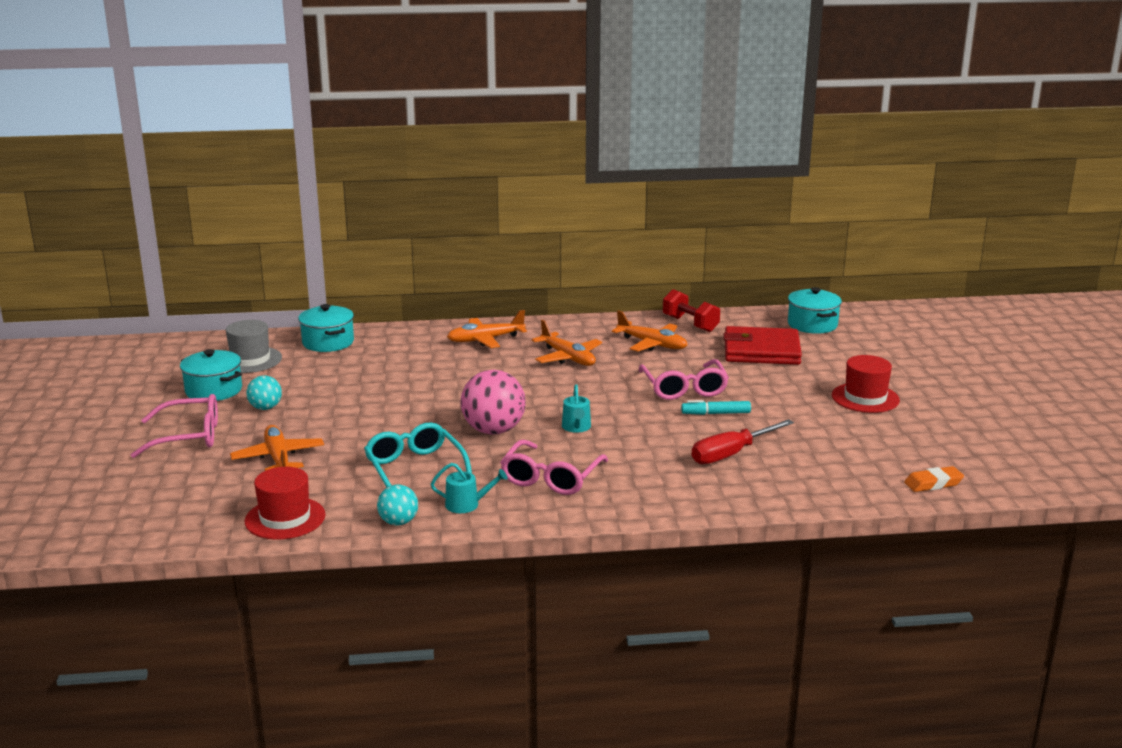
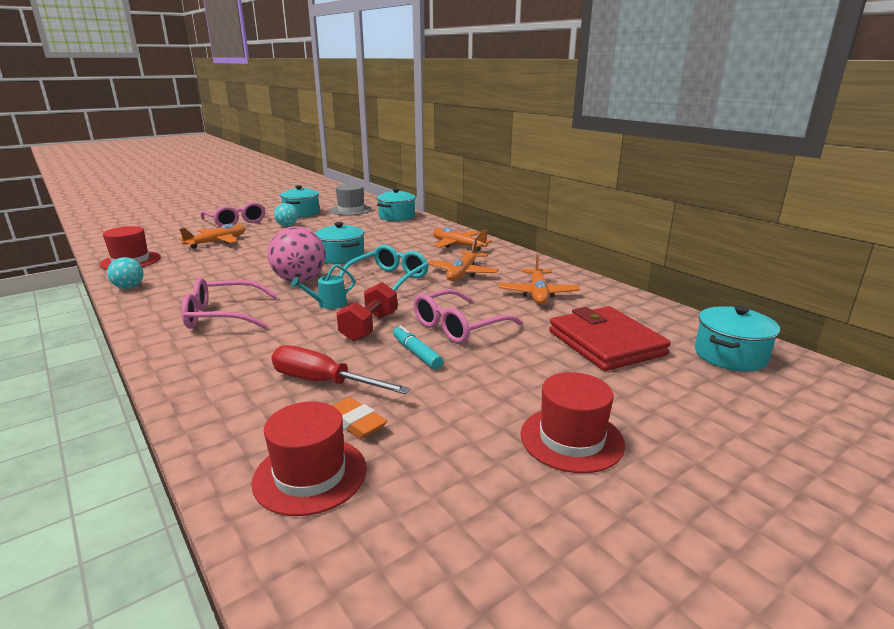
camera: 60 degrees right, 0 degrees up
(415, 469) = (218, 274): turquoise glasses -> turquoise glasses (388, 280)
(445, 399) = (341, 257): none -> turquoise pot
(466, 505) = (163, 300): turquoise watering can -> none
(690, 324) = (610, 298): red dumbbell -> red dumbbell (369, 327)
(845, 476) = (310, 475): none -> red hat
(933, 483) = (330, 576): orange eraser -> orange eraser (355, 423)

